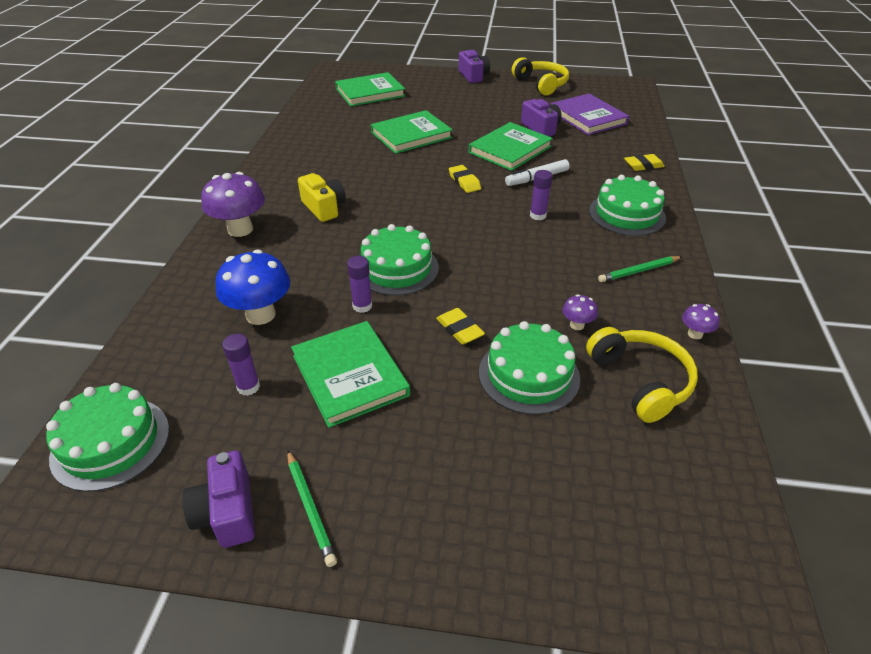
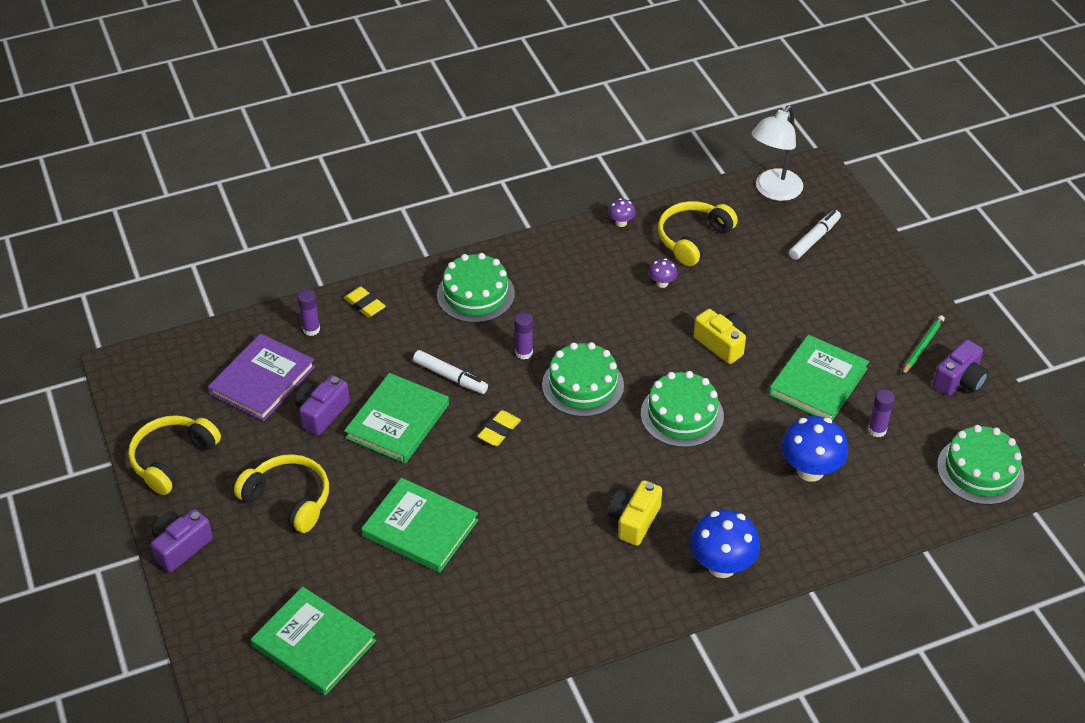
camera: 120 degrees left, 5 degrees up
(240, 229) = (721, 566): purple mushroom -> blue mushroom
(362, 306) = (746, 412): purple glue stick -> purple glue stick (311, 329)
(459, 329) = (722, 344): yellow eraser -> yellow camera
(477, 106) = (288, 499): none -> yellow headphones
(510, 149) = (397, 421): green book -> green book turned 75 degrees counterclockwise
(529, 375) = (735, 292): green cake -> green cake (583, 385)
(583, 506) = (814, 239): none -> white marker
(638, 271) = (564, 267): green pencil -> none
(713, 515) = (773, 191): none -> white lamp

